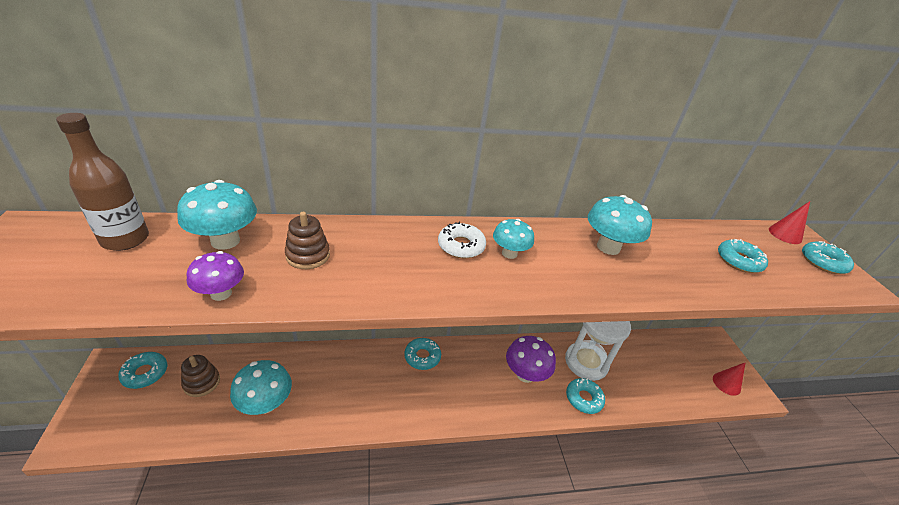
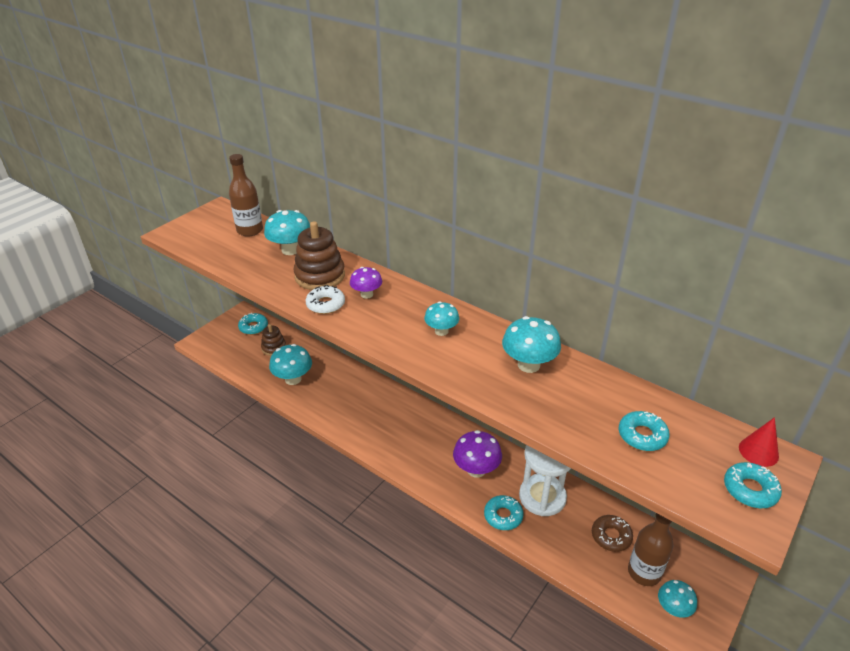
camera: 50 degrees right, 0 degrees up
(221, 293) = (259, 276): purple mushroom -> purple mushroom (366, 294)
(308, 255) = (320, 276): brown stacking toy -> brown stacking toy, size x1.67
(422, 357) = (413, 410): turquoise donut -> none
(461, 246) = (415, 311): white donut -> white donut (325, 304)
(649, 360) = (611, 536): none -> brown donut
(689, 371) = (644, 572): none -> brown bottle
(726, 383) = (673, 608): red cone -> turquoise mushroom

